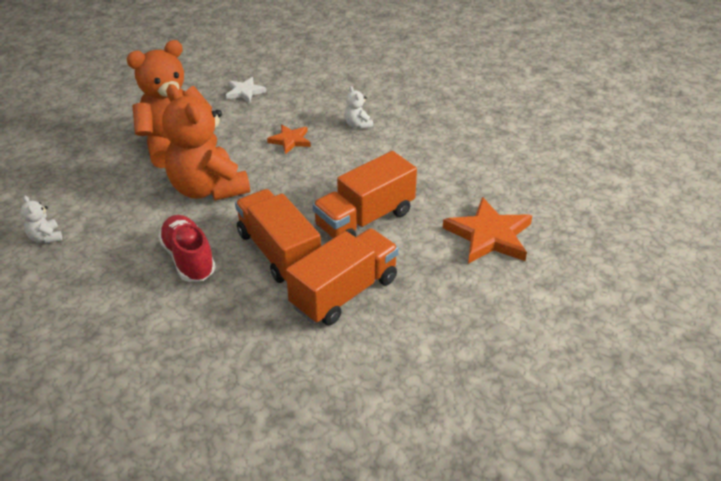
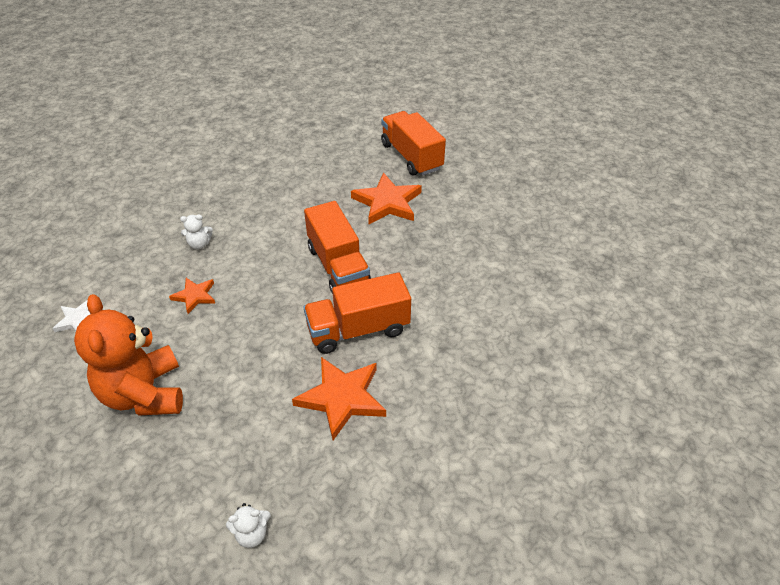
camera: 75 degrees left, 5 degrees up
(189, 259) = (342, 398): red shoe -> orange star
(208, 189) = (239, 371): orange teddy bear -> none
(344, 293) = (422, 295): orange truck -> orange truck (411, 156)

